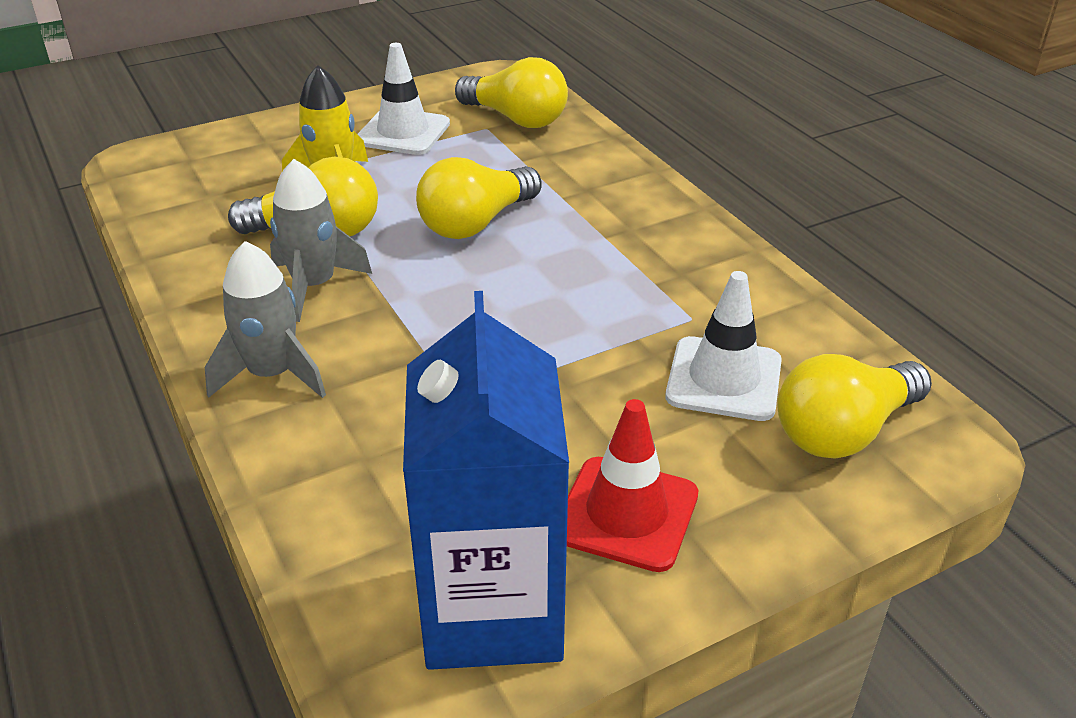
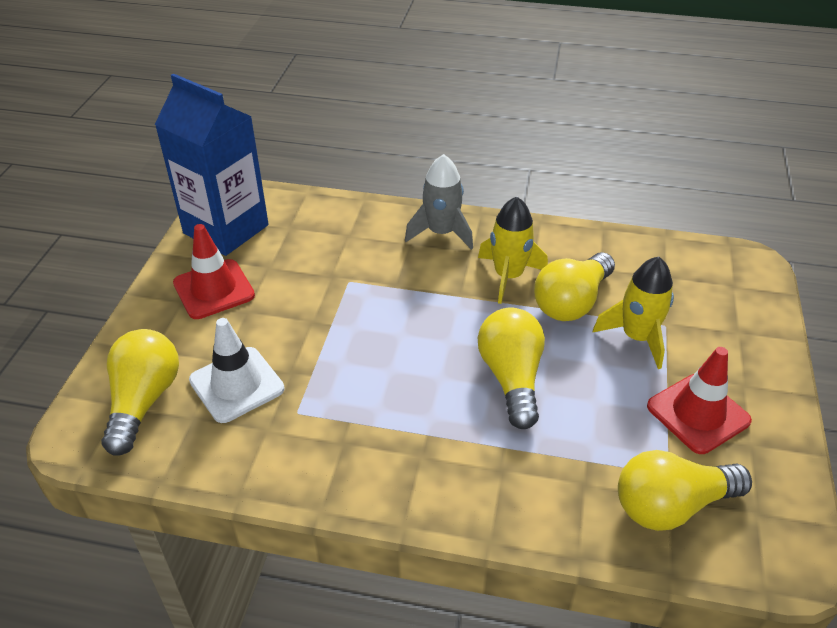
camera: 130 degrees right, 5 degrees up
(314, 285) = (508, 276): grey rocket -> yellow rocket
(403, 132) = (698, 413): white traffic cone -> red traffic cone

